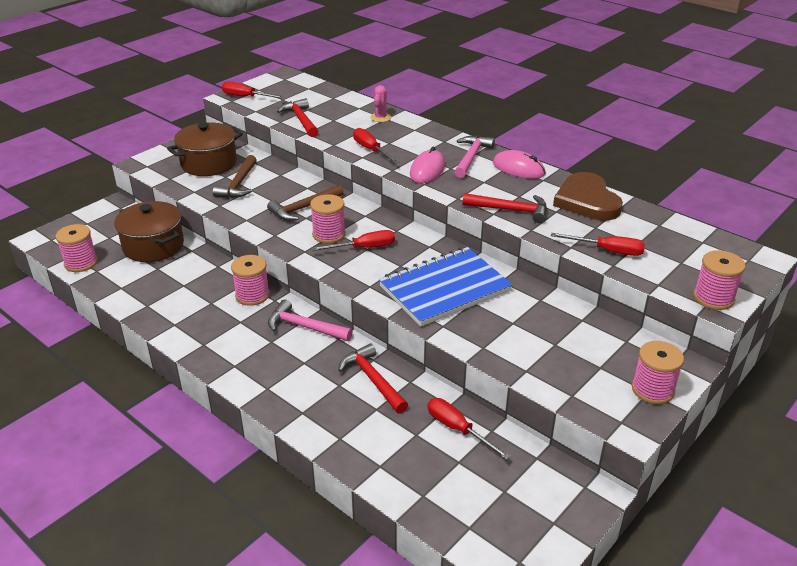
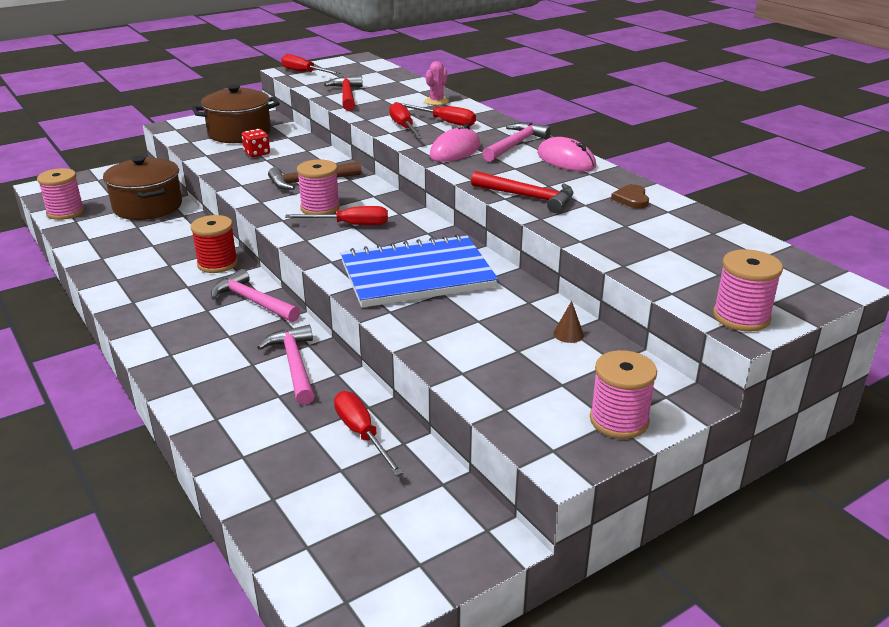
camera: 15 degrees right, 5 degrees down
(239, 184) = (257, 153): brown hammer -> red dice
(252, 295) = (217, 264): pink spool -> red spool
(373, 380) = (294, 365): red hammer -> pink hammer
(583, 323) = (568, 334): none -> brown cone
(587, 201) = (631, 199): brown heart -> brown heart, size x0.44
(607, 251) = (625, 250): red screwdriver -> red screwdriver (445, 122)

